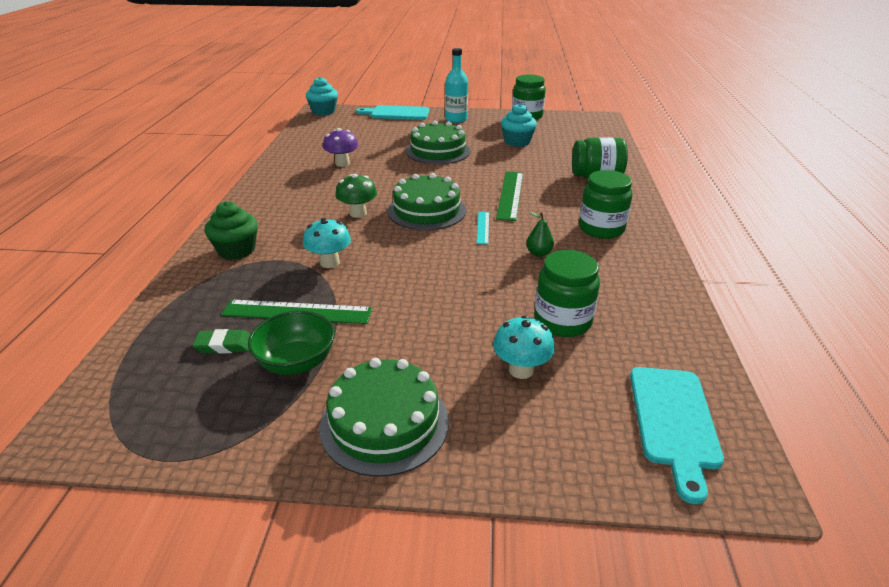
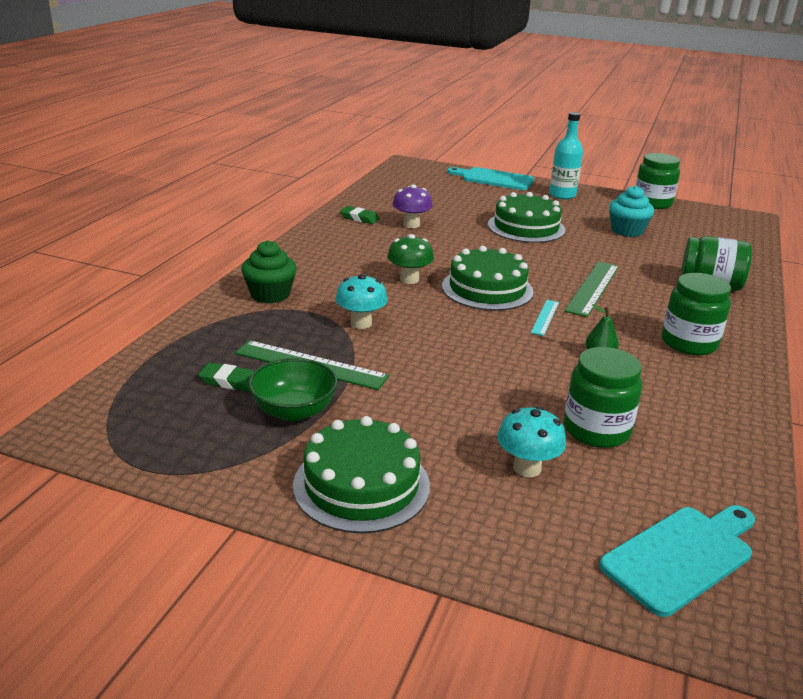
camera: 15 degrees right, 5 degrees down
(295, 164) = (359, 218): none -> green eraser
(323, 111) = (411, 166): turquoise cupcake -> none
(674, 421) = (681, 556): turquoise cutting board -> turquoise cutting board turned 150 degrees counterclockwise

